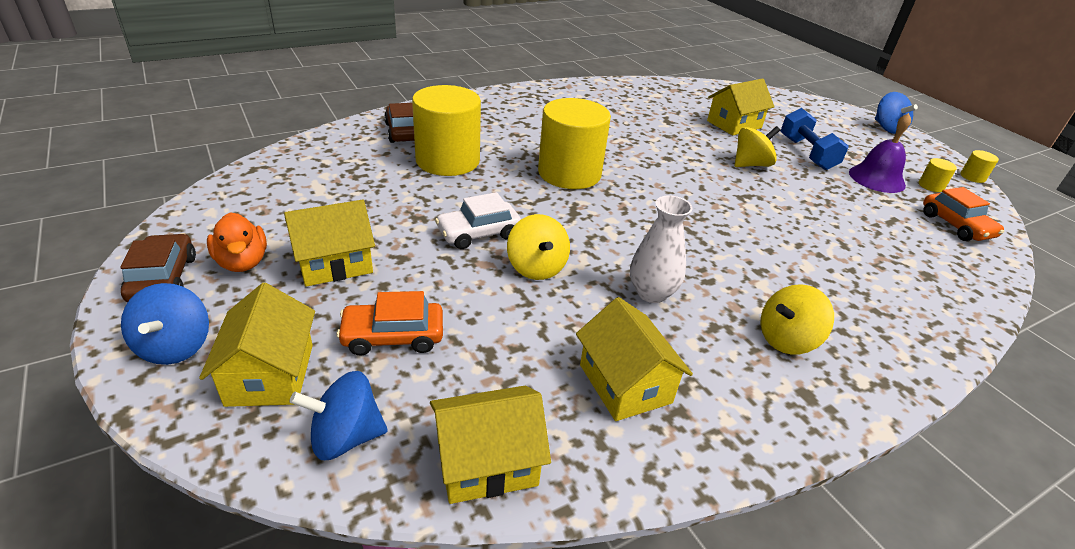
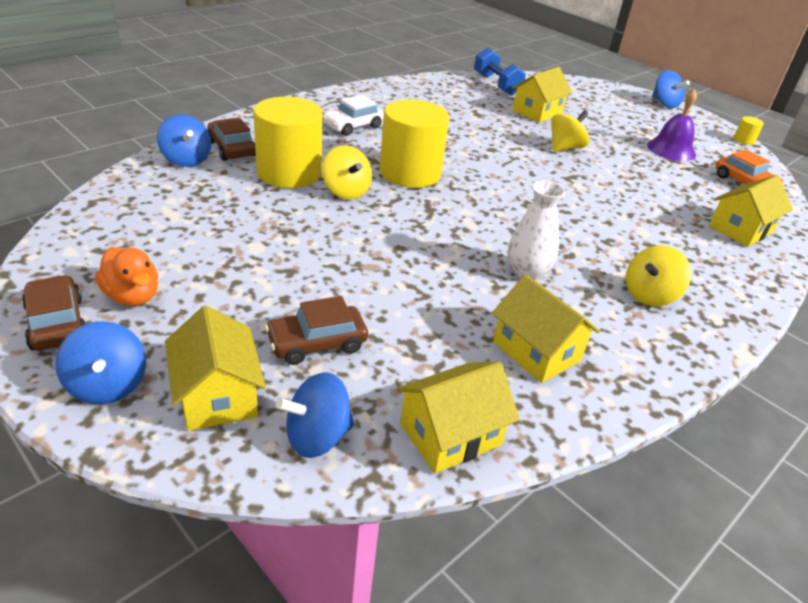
camera: 15 degrees left, 0 degrees up
(334, 263) = (226, 285): yellow house -> yellow house (740, 229)
(357, 138) = (186, 160): none -> blue spinning top
(393, 336) = (317, 343): orange car -> brown car
(478, 233) = (351, 239): white car -> white car (353, 126)
(536, 267) = (418, 263): yellow spinning top -> yellow spinning top (346, 191)
(806, 153) = (607, 133): blue dumbbell -> blue dumbbell (496, 85)
(931, 186) = (715, 151): yellow cylinder -> none

